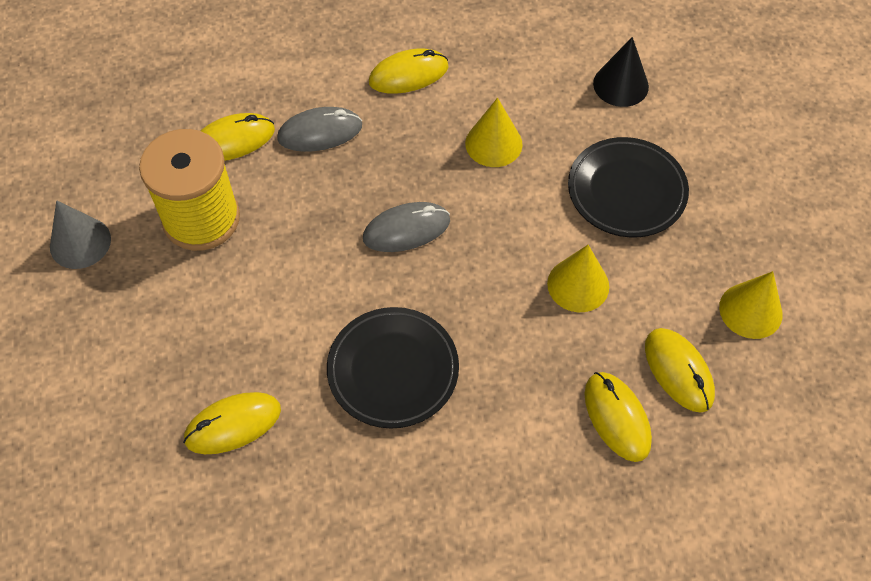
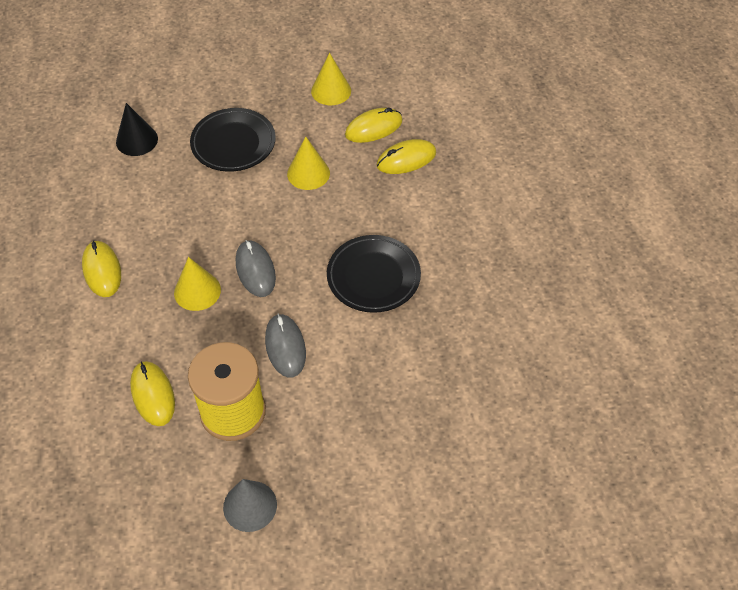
camera: 90 degrees left, 5 degrees down
(233, 424) = (418, 373): yellow mouse -> none
(320, 132) = (153, 330): grey mouse -> grey mouse (285, 347)
(493, 143) = (181, 216): yellow cone -> yellow cone (197, 291)

